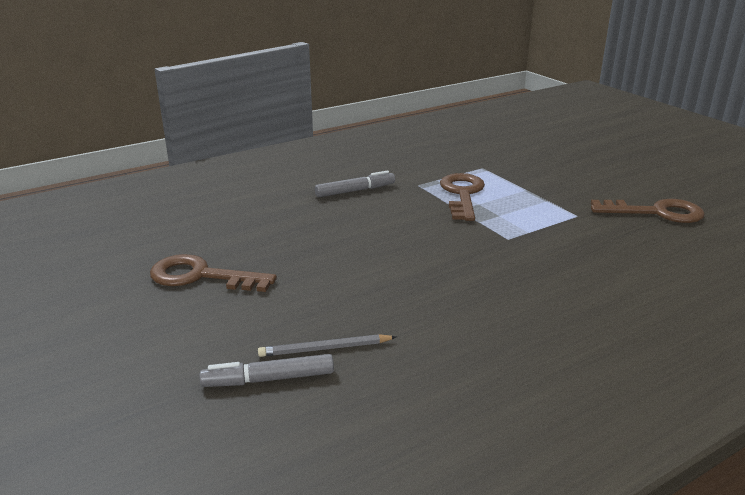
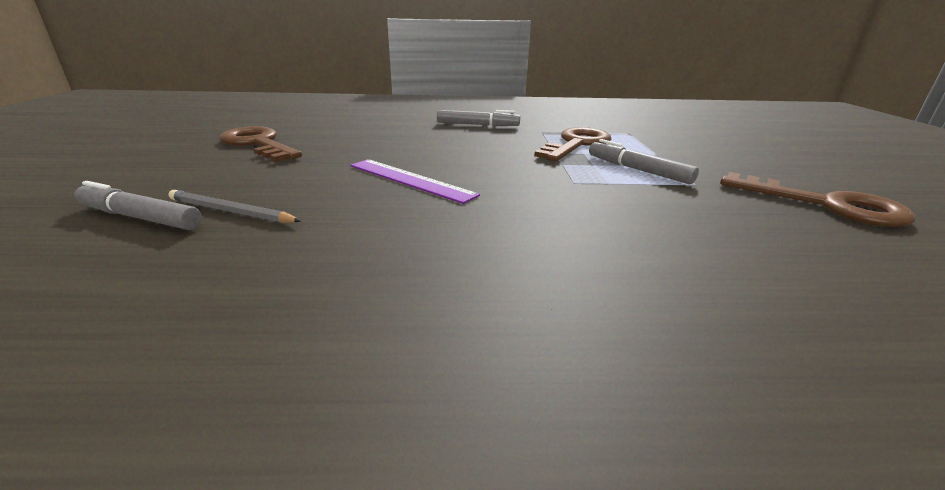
camera: 30 degrees right, 0 degrees up
(399, 274) = (410, 180): none -> purple ruler
(532, 212) = (637, 170): none -> grey marker

